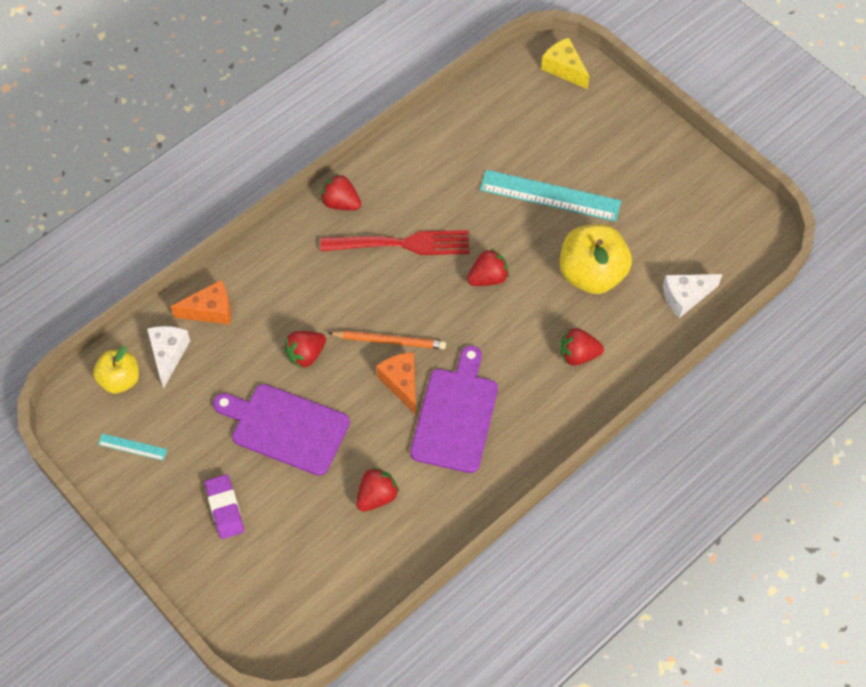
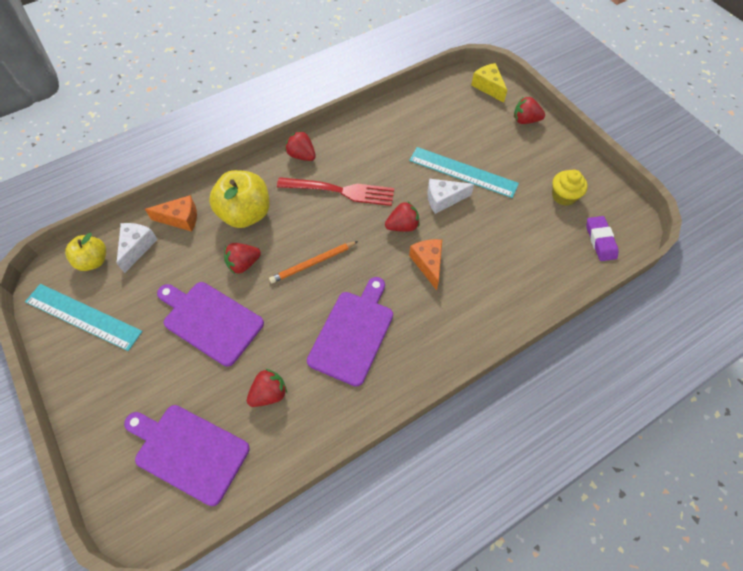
camera: 10 degrees right, 0 degrees up
(132, 447) = (83, 316): turquoise ruler -> turquoise ruler, size x2.20
(225, 508) = (139, 382): purple eraser -> purple eraser (600, 240)
(304, 570) = (188, 451): none -> purple cutting board
(389, 341) = (313, 263): orange pencil -> orange pencil turned 135 degrees clockwise
(401, 383) = (314, 299): orange cheese -> orange cheese (428, 264)
(578, 355) = (465, 298): red strawberry -> red strawberry (525, 120)
(591, 274) = (487, 235): yellow apple -> yellow apple (246, 214)
(678, 209) = (563, 196): none -> yellow cupcake
(685, 297) = (562, 265): white cheese -> white cheese (443, 199)

